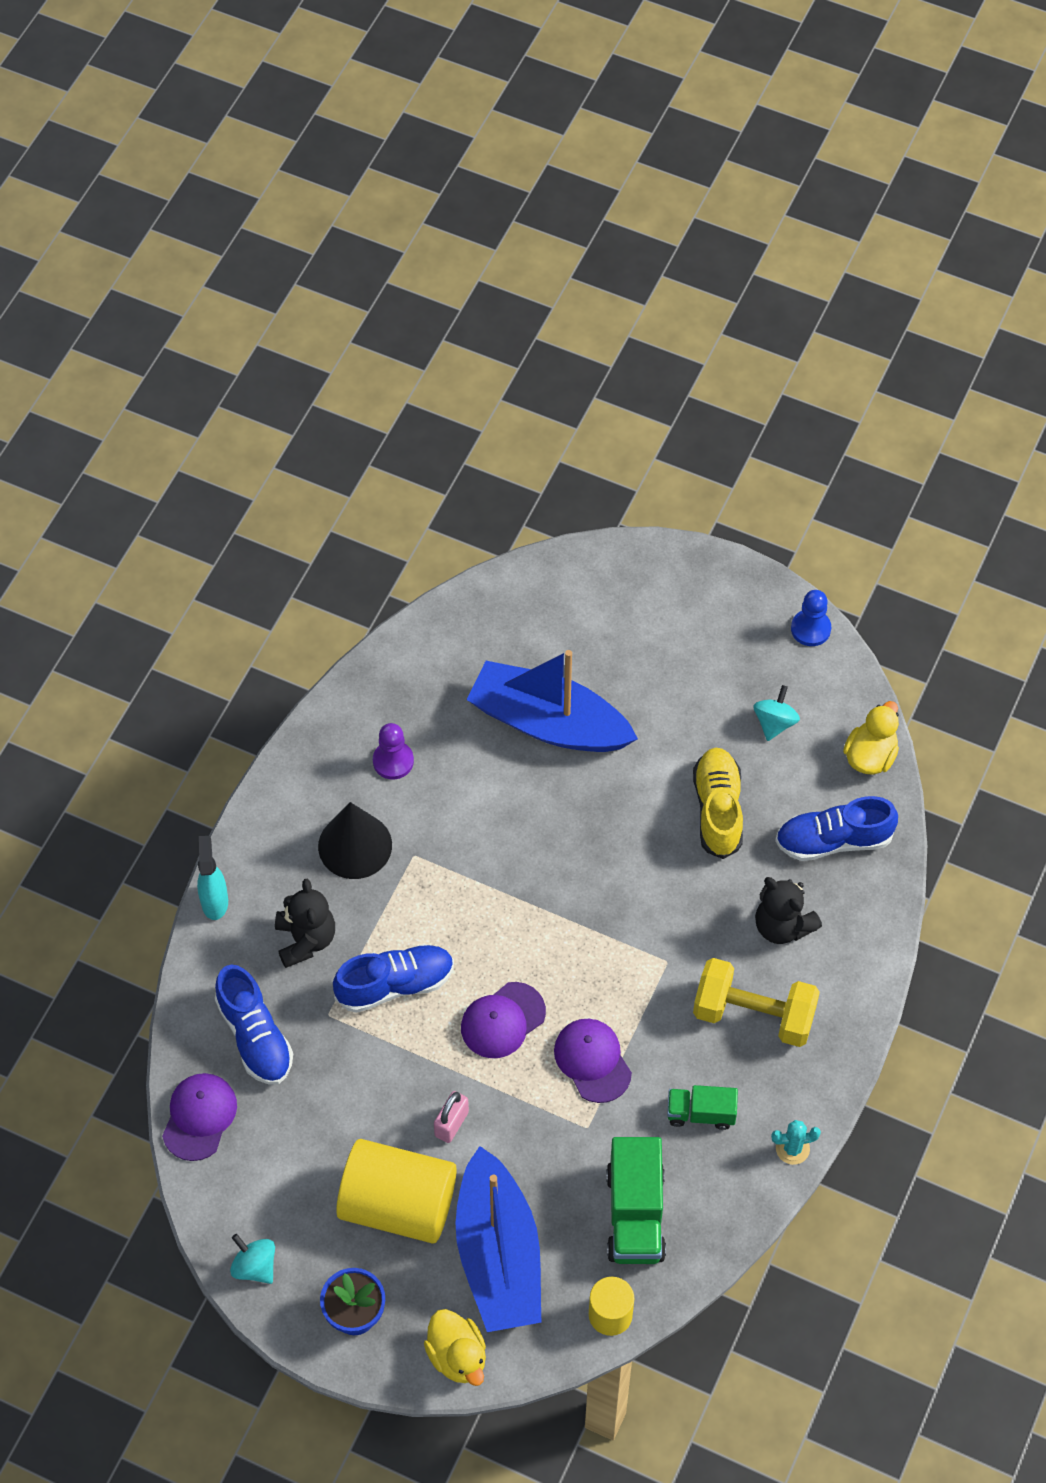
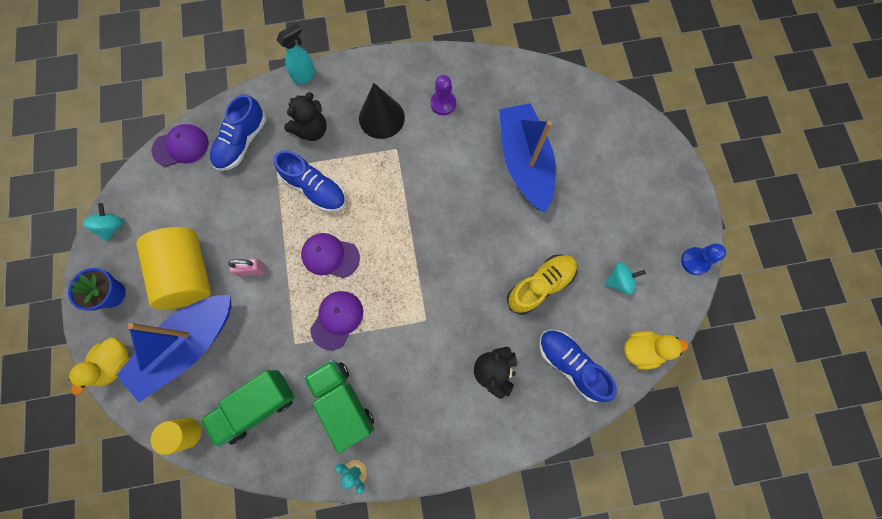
camera: 55 degrees right, 15 degrees up
(701, 1113) = (343, 402): green truck -> green truck, size x1.67
(754, 1014) = (426, 392): yellow dumbbell -> none

